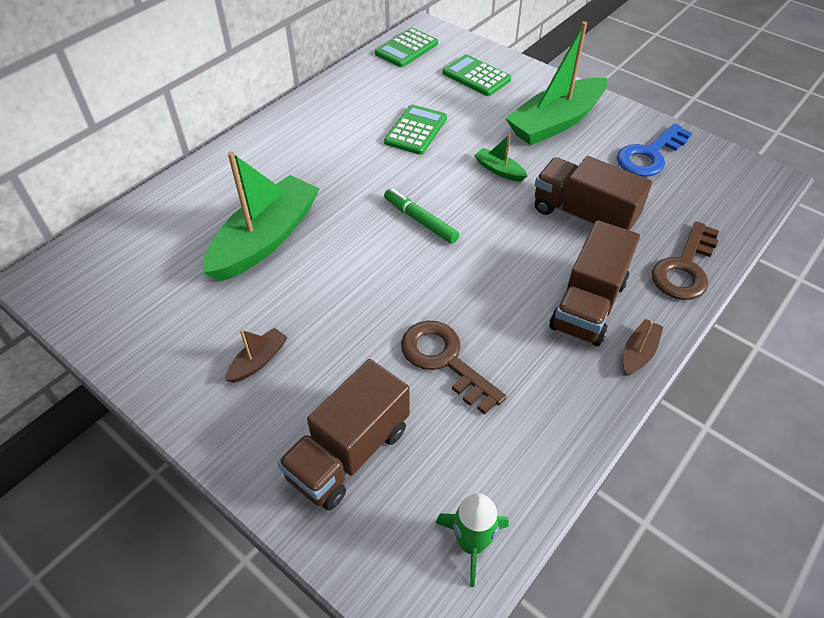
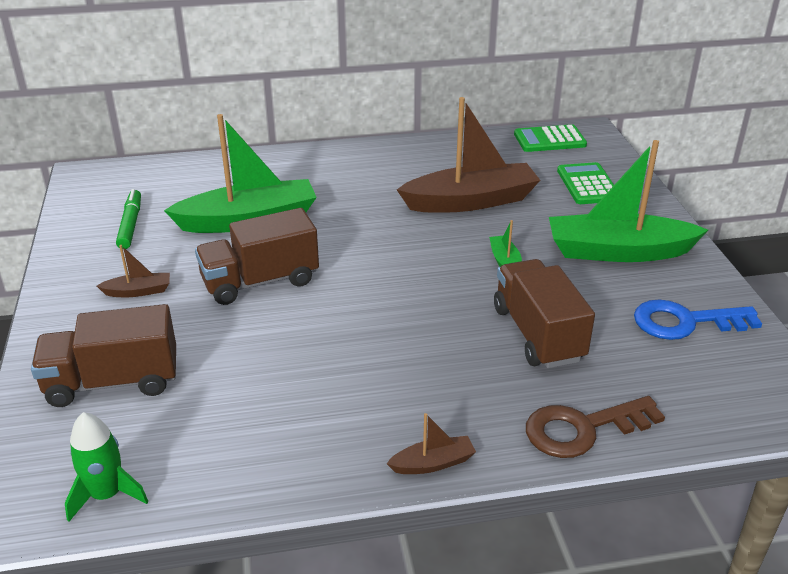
camera: 40 degrees right, 15 degrees down
(416, 130) = (471, 201): green calculator -> brown boat
(420, 220) = (381, 265): green marker -> green marker (130, 224)
(445, 360) = (261, 368): brown key -> none
(588, 305) = (439, 401): brown truck -> brown truck (260, 281)

